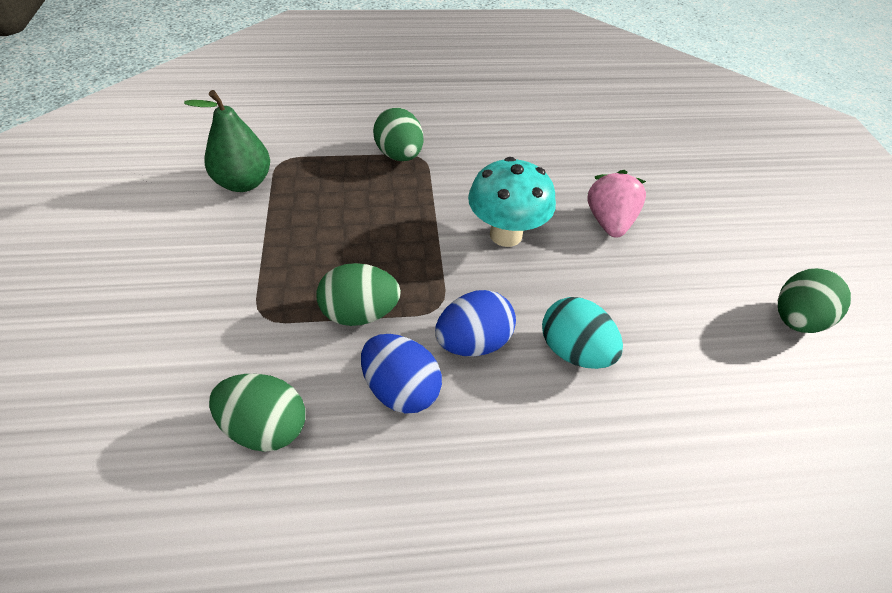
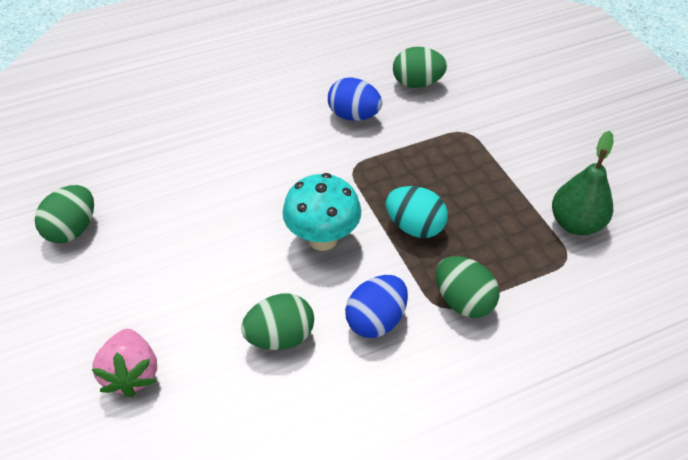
camera: 165 degrees right, 0 degrees up
(359, 313) = (404, 149): green egg -> green egg (280, 337)
(473, 342) = (320, 151): blue egg -> blue egg (376, 320)
(574, 351) = (249, 163): turquoise egg -> turquoise egg (414, 227)
(609, 222) = (229, 280): pink strawberry -> pink strawberry (132, 373)

